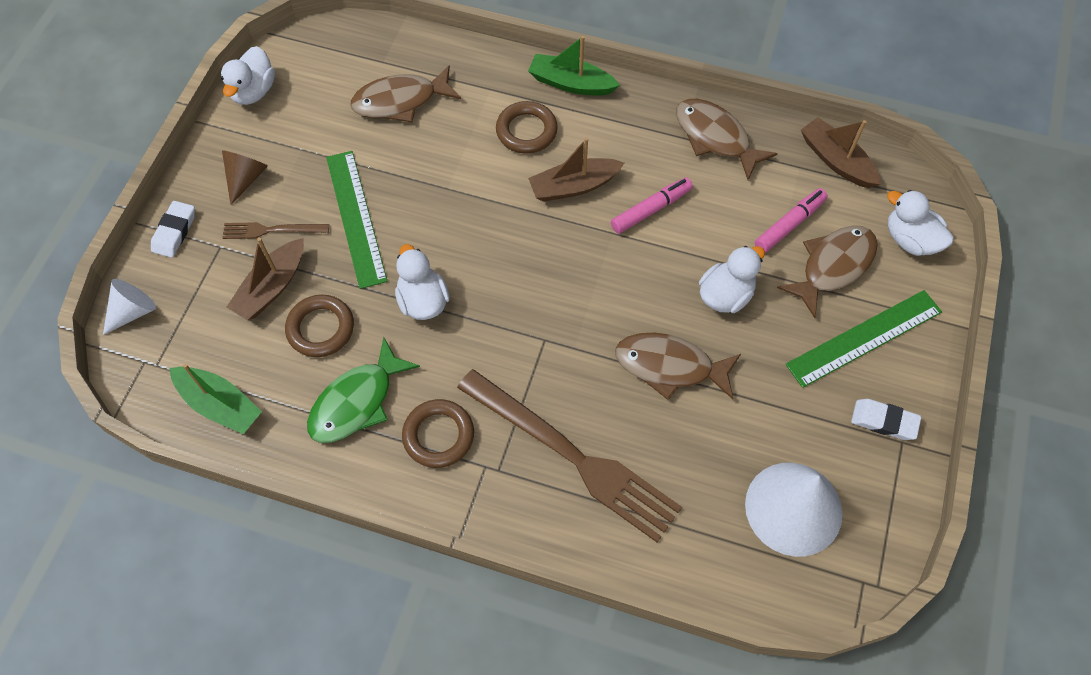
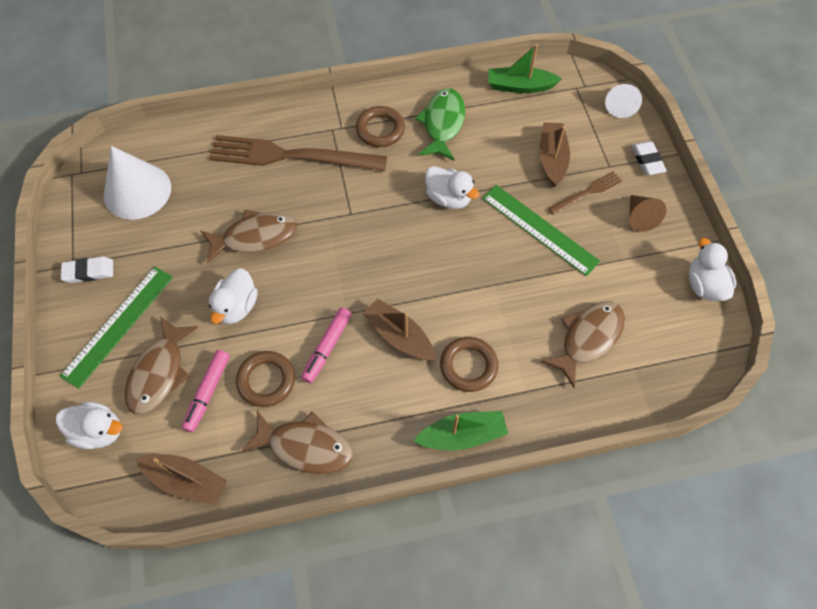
camera: 150 degrees right, 0 degrees up
(320, 328) = (499, 151): brown ring -> brown ring (266, 380)
(574, 186) = (399, 336): brown boat -> brown boat turned 90 degrees counterclockwise

